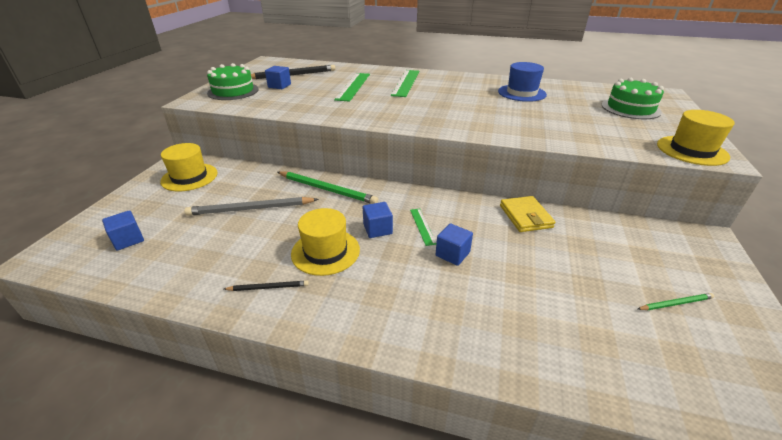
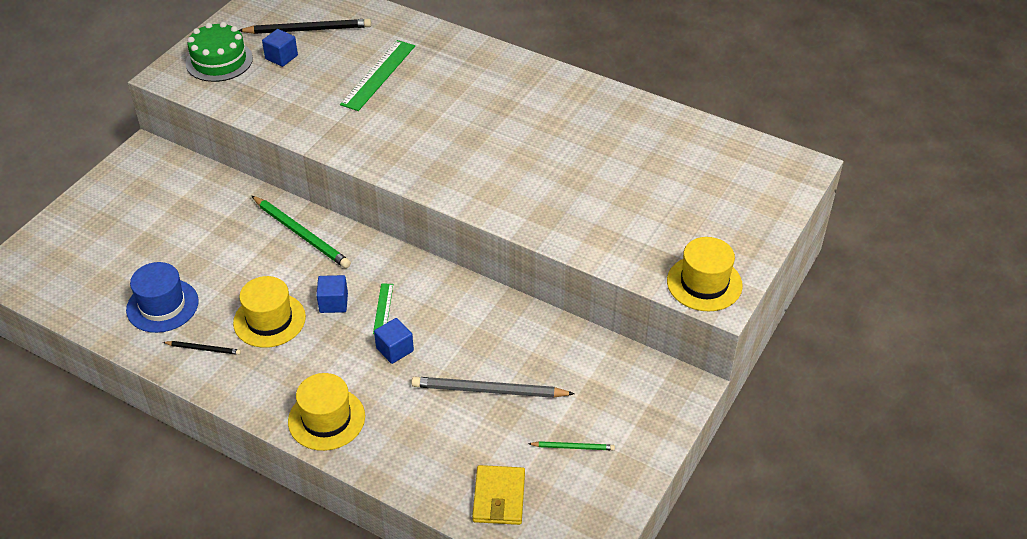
camera: 15 degrees right, 10 degrees up
(128, 240) = (81, 265): blue cube -> none
(189, 177) = (151, 183): yellow hat -> yellow hat (326, 419)
(250, 209) = (209, 247): grey pencil -> grey pencil (488, 391)
(405, 83) = (454, 77): green ruler -> none
(521, 93) = (598, 131): blue hat -> blue hat (162, 305)
(525, 216) = (505, 319): yellow wallet -> yellow wallet (499, 497)
(630, 108) = (715, 192): green cake -> none

